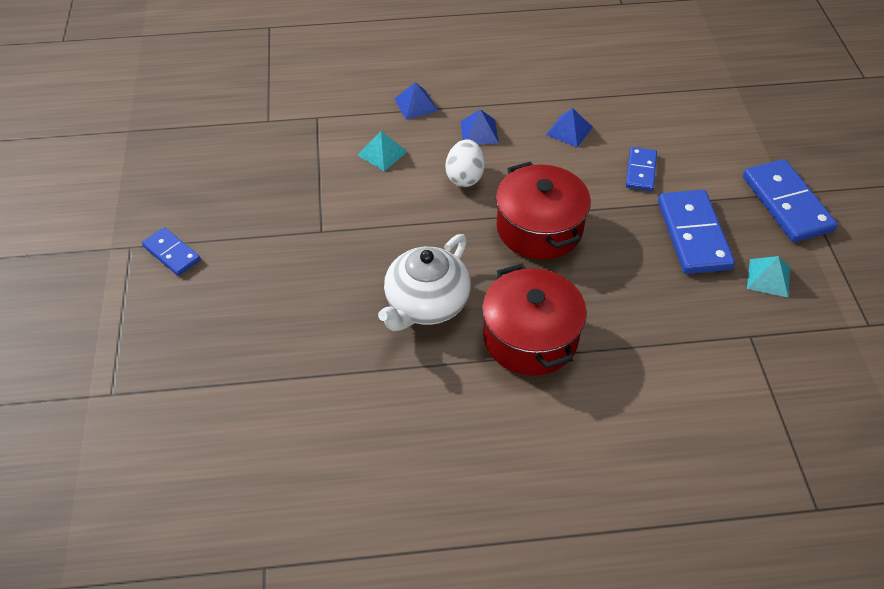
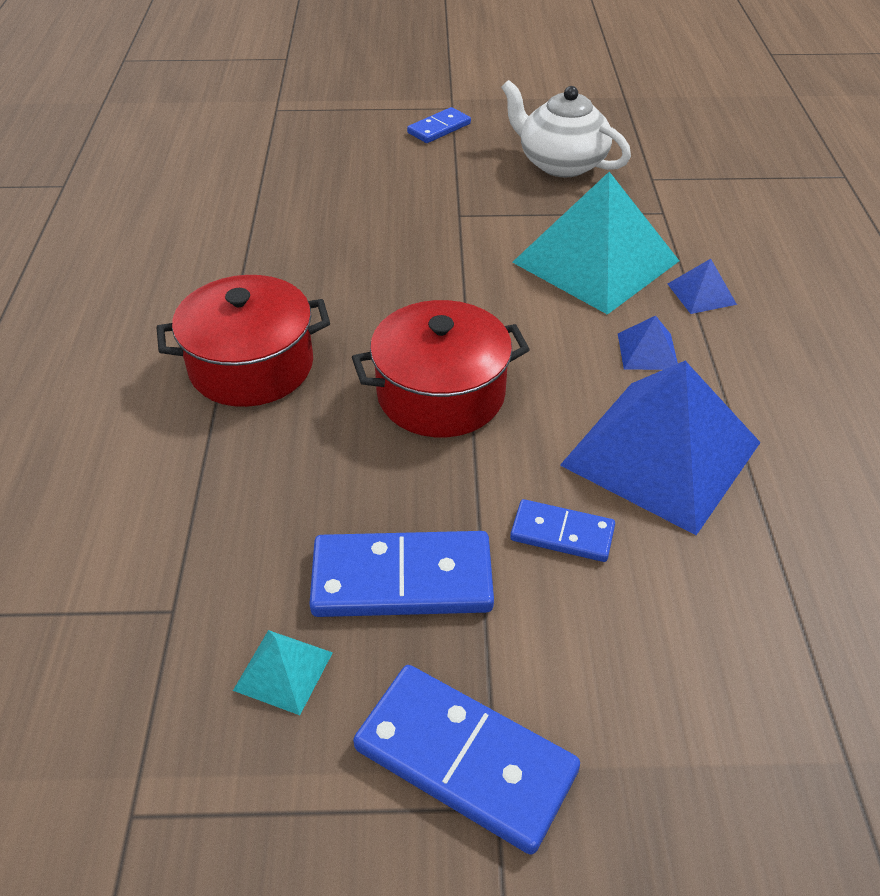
camera: 95 degrees right, 5 degrees down
(382, 153) = (596, 261): turquoise pyramid -> turquoise pyramid, size x2.43
(426, 304) = (329, 285): white teapot -> white teapot (560, 163)
(465, 177) = (549, 330): white egg -> none
(569, 130) = (661, 453): blue pyramid -> blue pyramid, size x2.43
(787, 204) = (465, 760): blue domino -> blue domino turned 45 degrees clockwise

